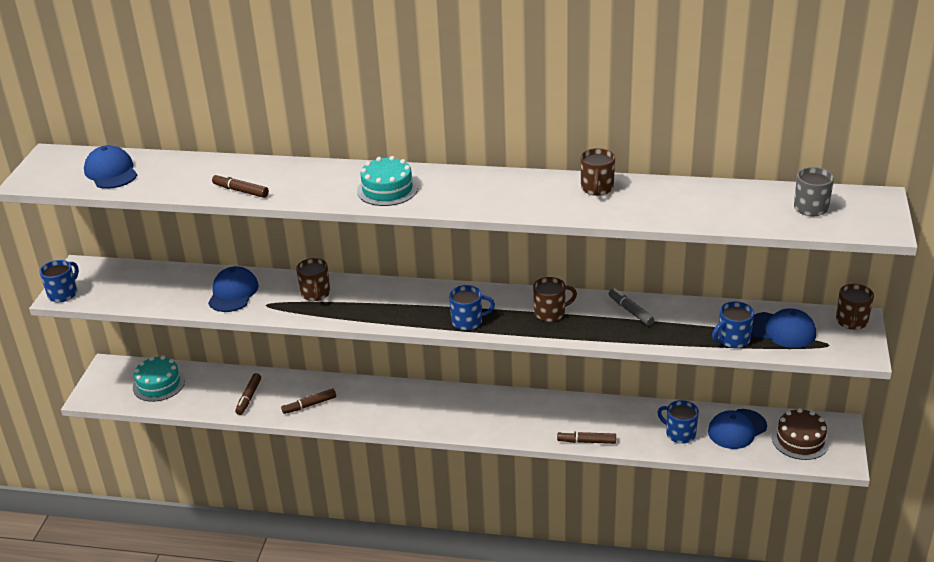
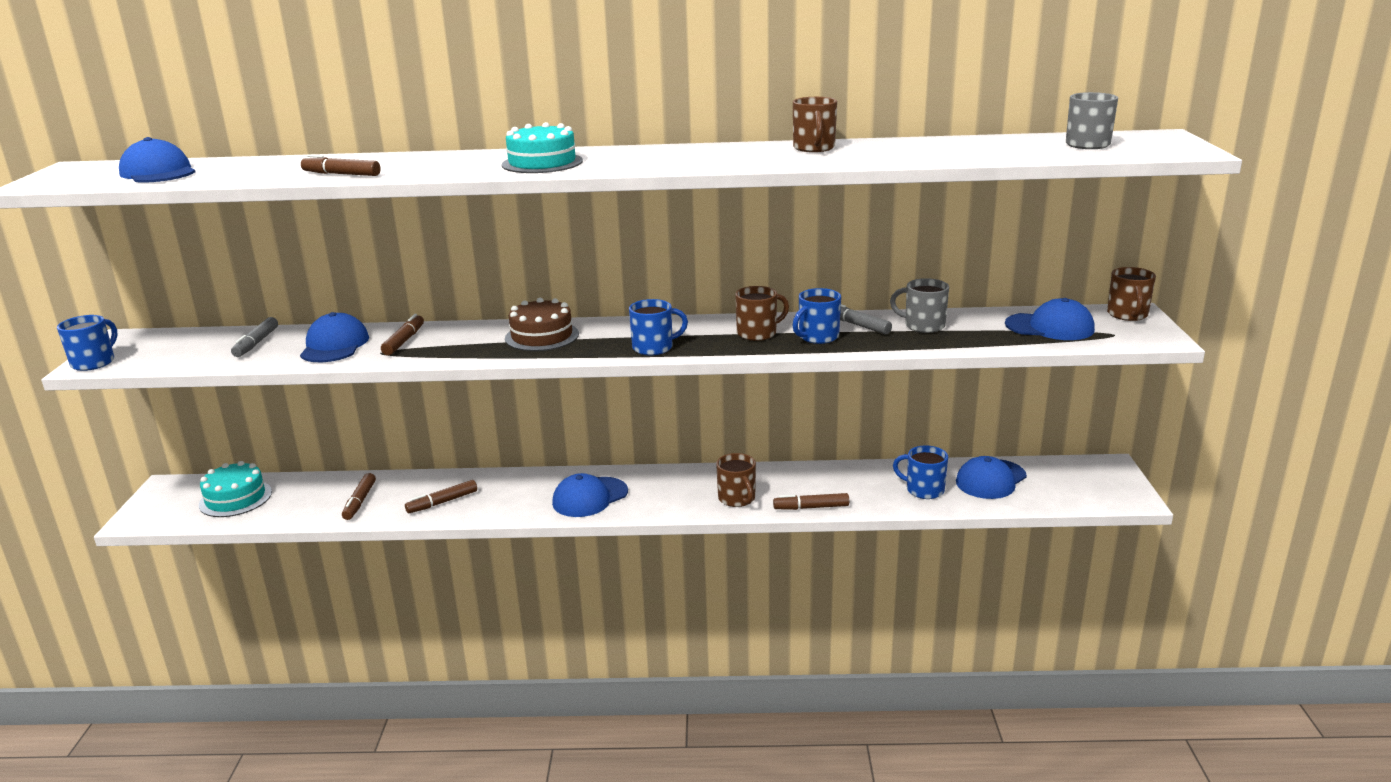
camera: 10 degrees left, 10 degrees down
(176, 284) = (256, 343): none -> grey marker
(284, 293) = (404, 341): none -> brown marker
(315, 294) = (447, 339): brown mug -> brown mug (737, 499)
(420, 412) = (590, 497): none -> blue cap
(682, 318) = (923, 326): none -> grey mug
(732, 339) = (995, 339): blue mug -> blue mug (817, 337)
(800, 440) = (1071, 483): brown cake -> brown cake (542, 336)

